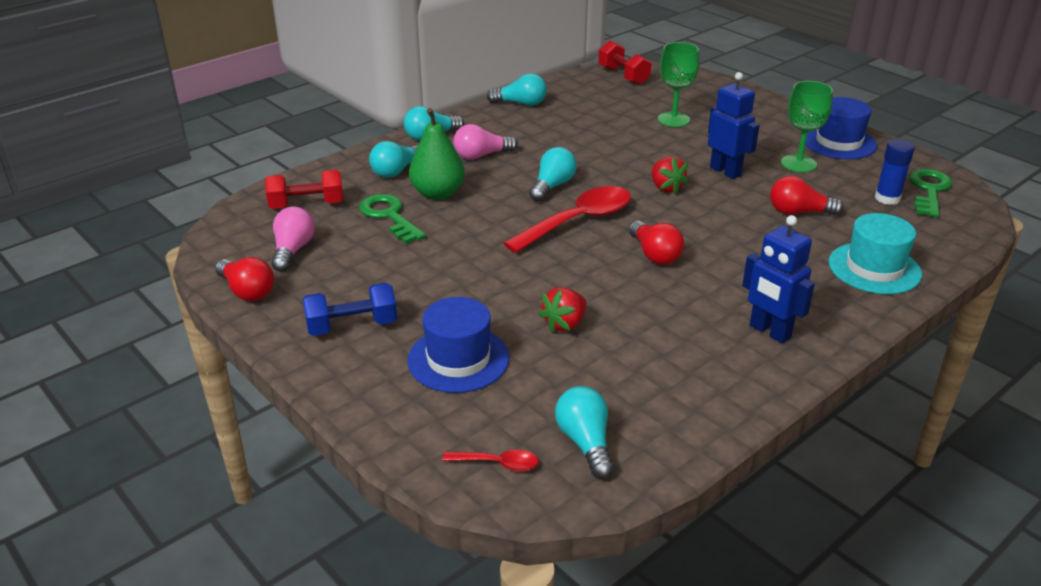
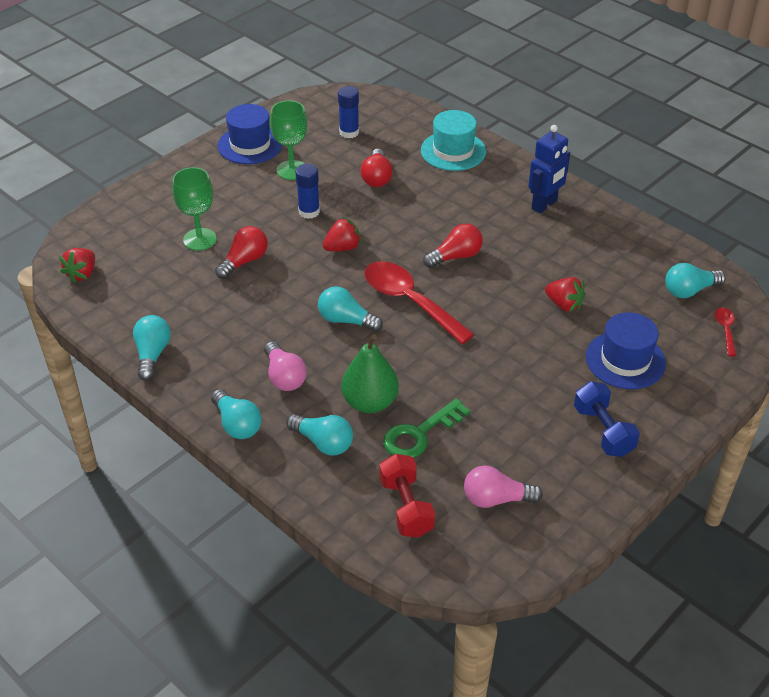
camera: 95 degrees left, 10 degrees up
(247, 291) = (572, 519): red light bulb -> red light bulb (244, 261)
(623, 76) = (82, 274): red dumbbell -> red strawberry
(725, 171) = (309, 212): blue robot -> blue glue stick
(929, 190) = (334, 111): green key -> none

